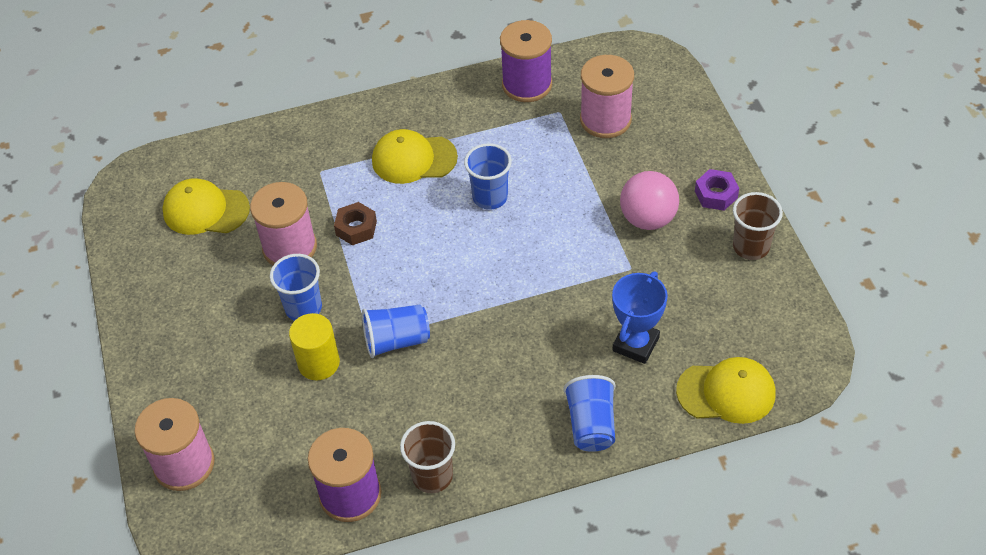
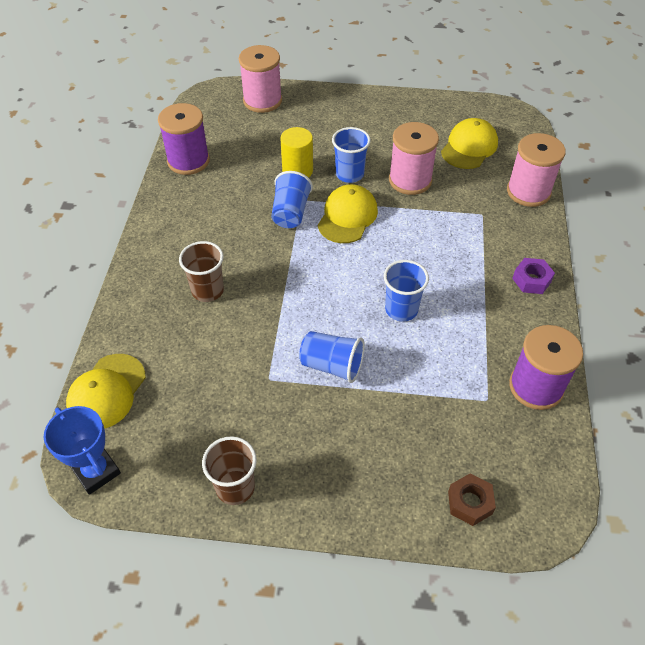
camera: 110 degrees right, 0 degrees up
(356, 228) = (410, 219): brown nut -> brown nut (470, 502)
(414, 159) = (470, 273): yellow cap -> yellow cap (347, 217)
(432, 476) = (171, 200): brown cup -> brown cup (207, 291)
(591, 425) = (145, 294): blue cup -> blue cup (332, 365)
(605, 120) = (460, 435): pink spool -> pink spool (528, 192)
(635, 344) = (193, 350): blue trophy -> blue trophy (96, 471)
(648, 219) = (316, 416): pink ball -> none
(716, 194) = (314, 489): purple nut -> purple nut (531, 280)

